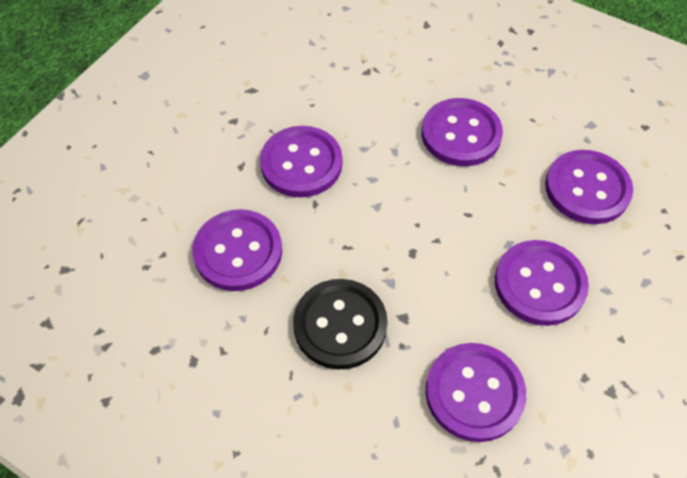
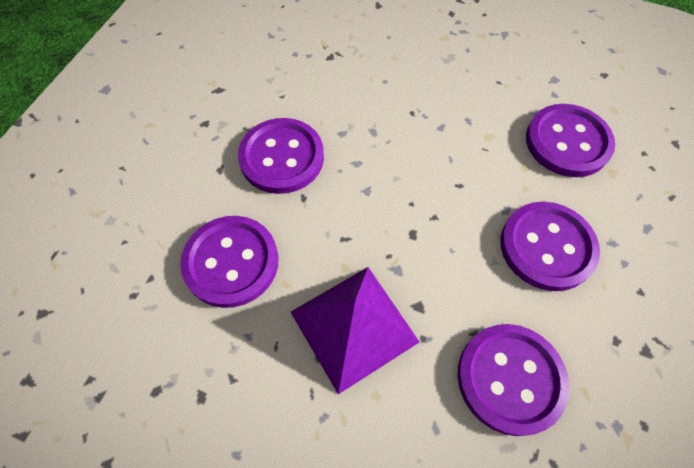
camera: 10 degrees left, 5 degrees up
(340, 325) = (354, 326): black button -> purple pyramid
(461, 134) = (434, 105): purple button -> none

